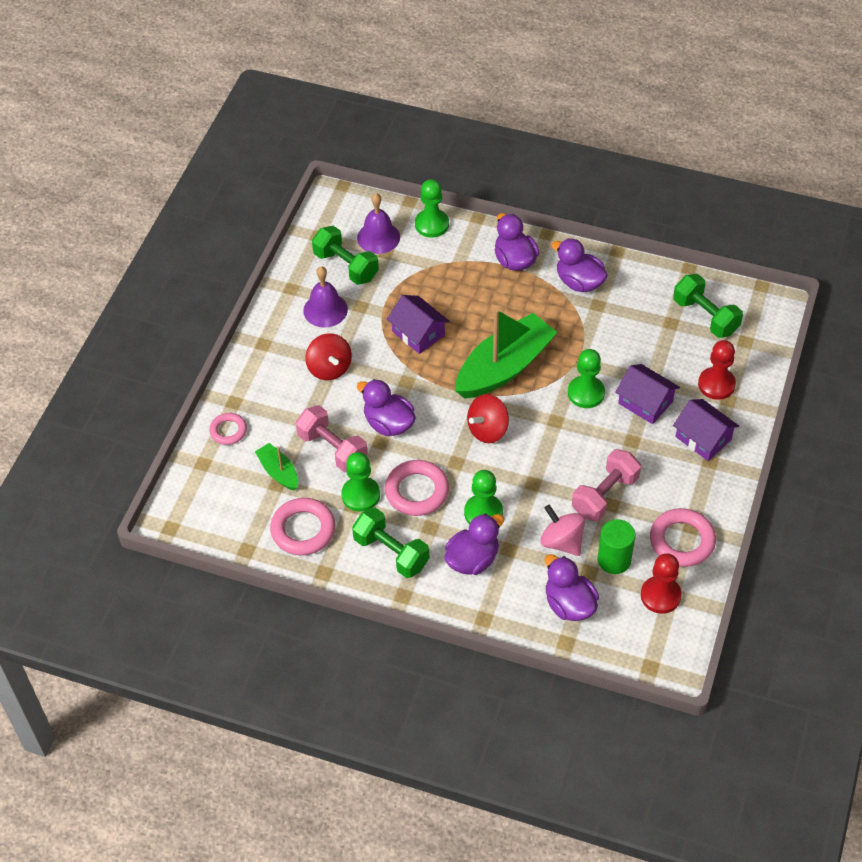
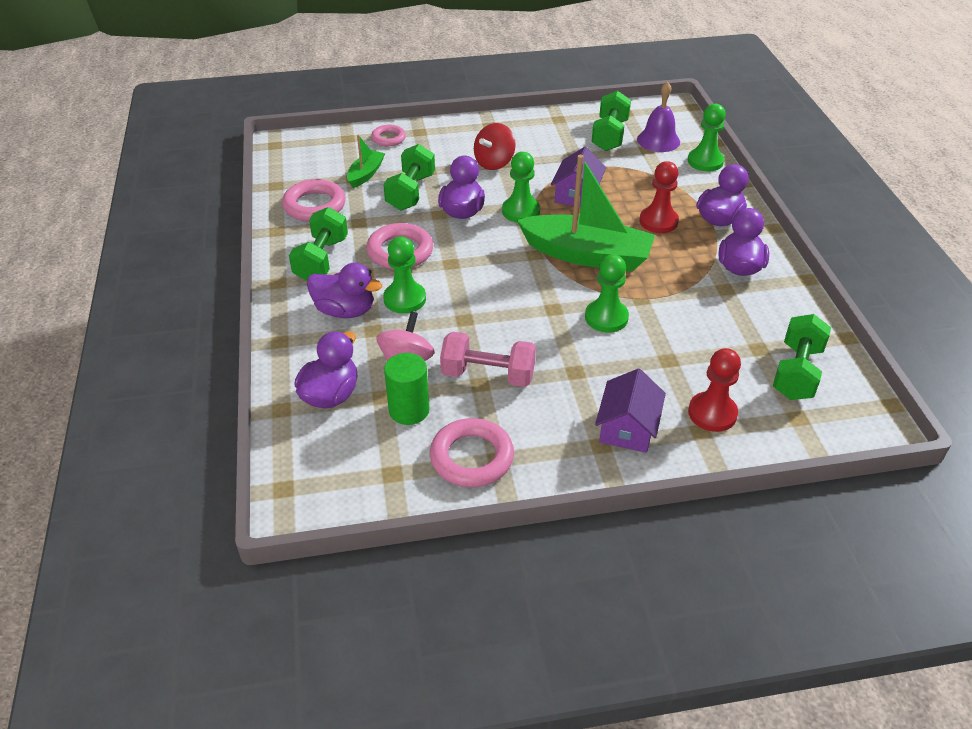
camera: 60 degrees right, 10 degrees down
(325, 310) = (553, 141): purple bell -> none
(332, 449) = (411, 192): pink dumbbell -> green dumbbell
(360, 495) = (372, 222): green pawn -> green pawn (521, 211)
(487, 430) = (504, 269): red spinning top -> none
(645, 402) = (634, 364): purple house -> none
(660, 595) = (385, 464): red pawn -> red pawn (658, 221)

